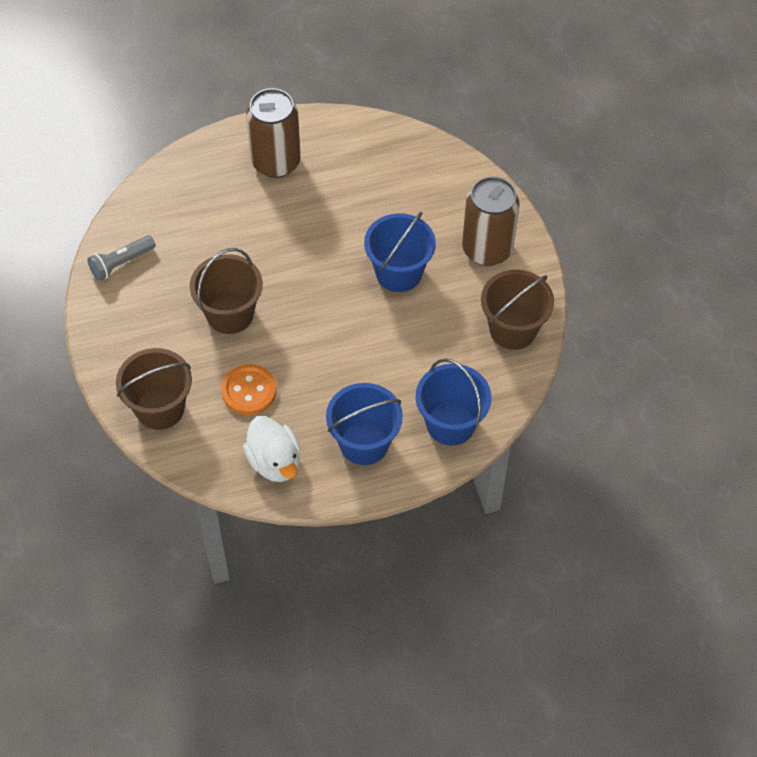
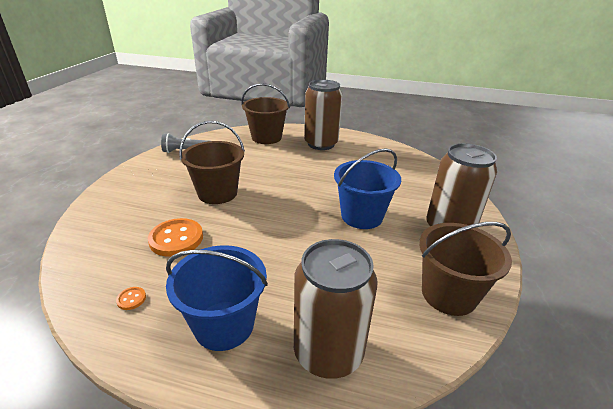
camera: 30 degrees right, 25 degrees down
(160, 408) = (106, 222): brown bucket -> brown bucket (266, 137)
(274, 462) = (131, 299): white duck -> orange button
(450, 424) = (328, 352): blue bucket -> brown can

